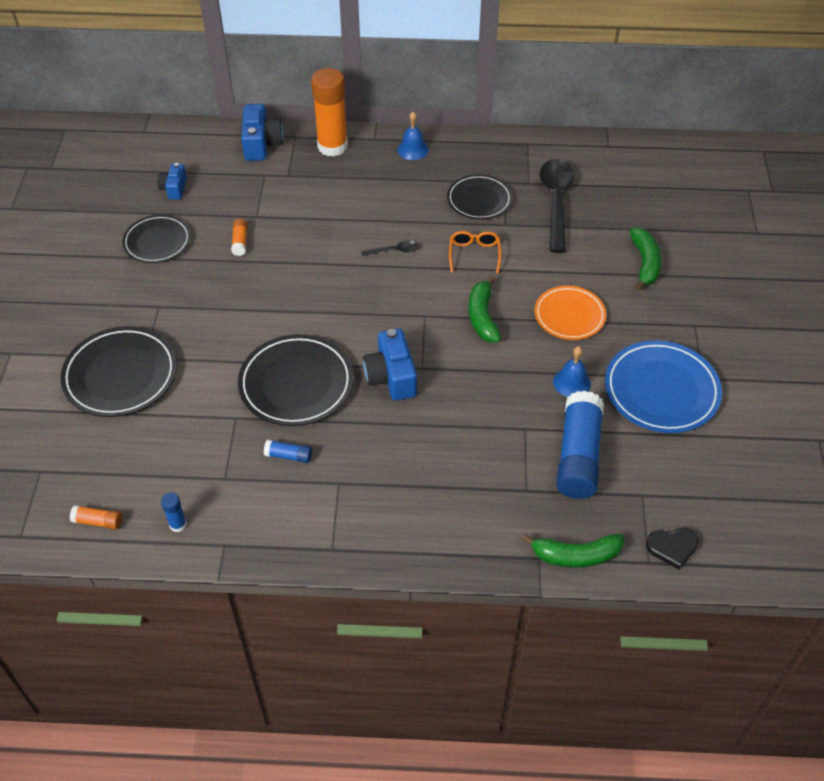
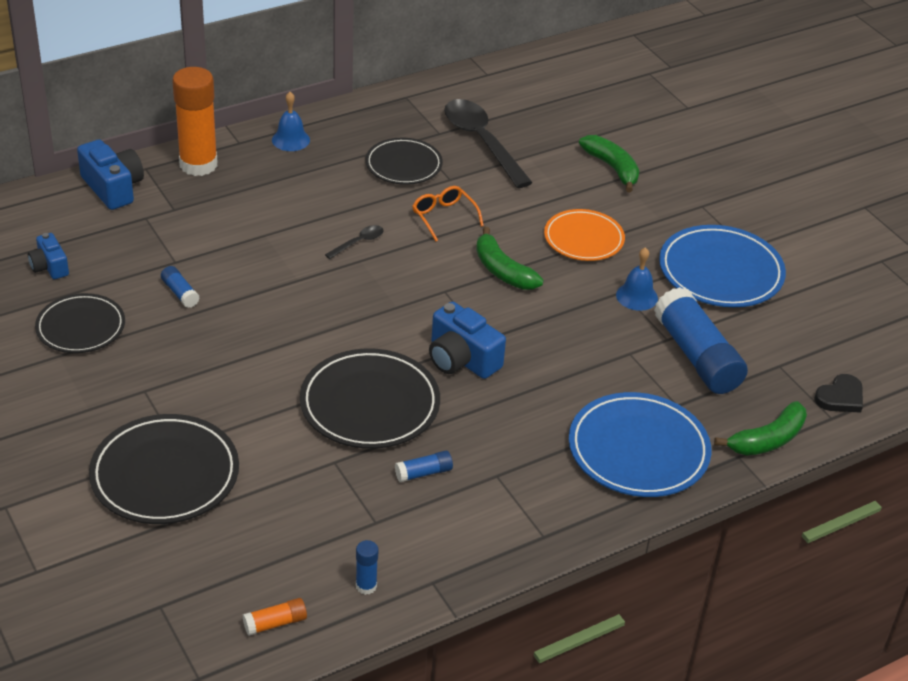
camera: 35 degrees left, 10 degrees down
(240, 242) = (180, 293): orange glue stick -> blue glue stick
(462, 514) = (638, 450): none -> blue plate

